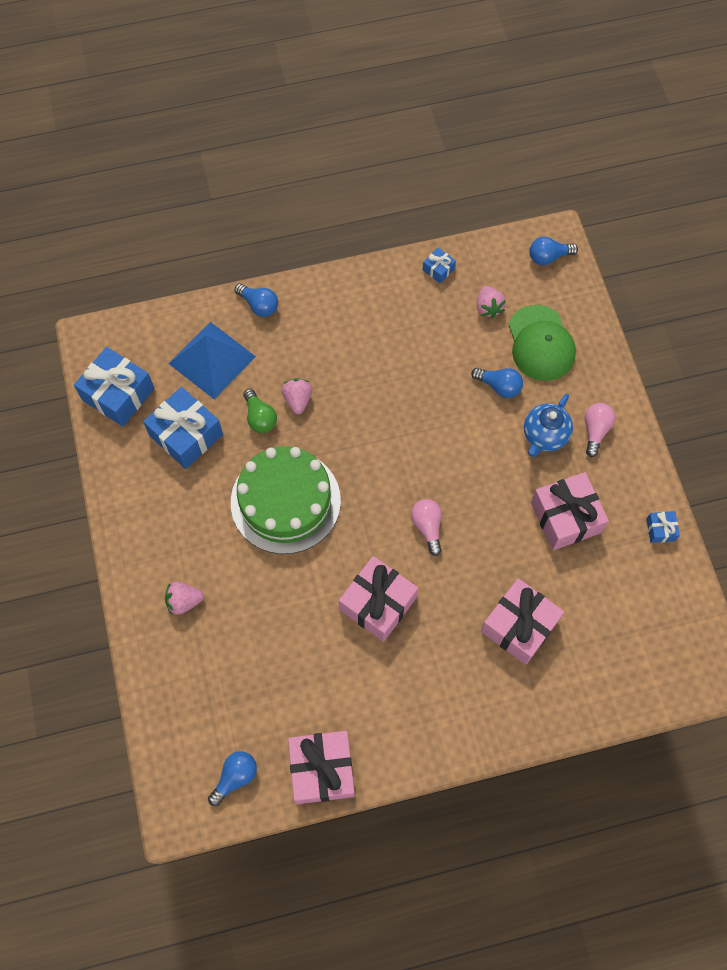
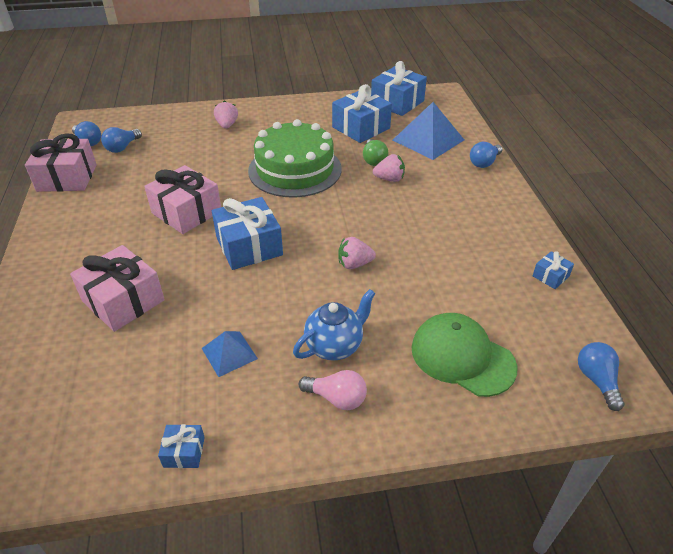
camera: 95 degrees right, 25 degrees down
(260, 417) = (373, 160): green light bulb -> green light bulb turned 75 degrees counterclockwise
(427, 527) = (249, 246): pink light bulb -> blue gift
(488, 307) = (507, 313): pink strawberry -> pink strawberry (354, 264)
(499, 386) = (402, 312): blue light bulb -> blue light bulb (122, 147)
(540, 343) = (462, 357): green cap -> green cap turned 45 degrees clockwise
(544, 436) = (335, 346): blue teapot -> blue teapot turned 105 degrees clockwise
(565, 517) = (229, 353): pink gift -> blue pyramid

